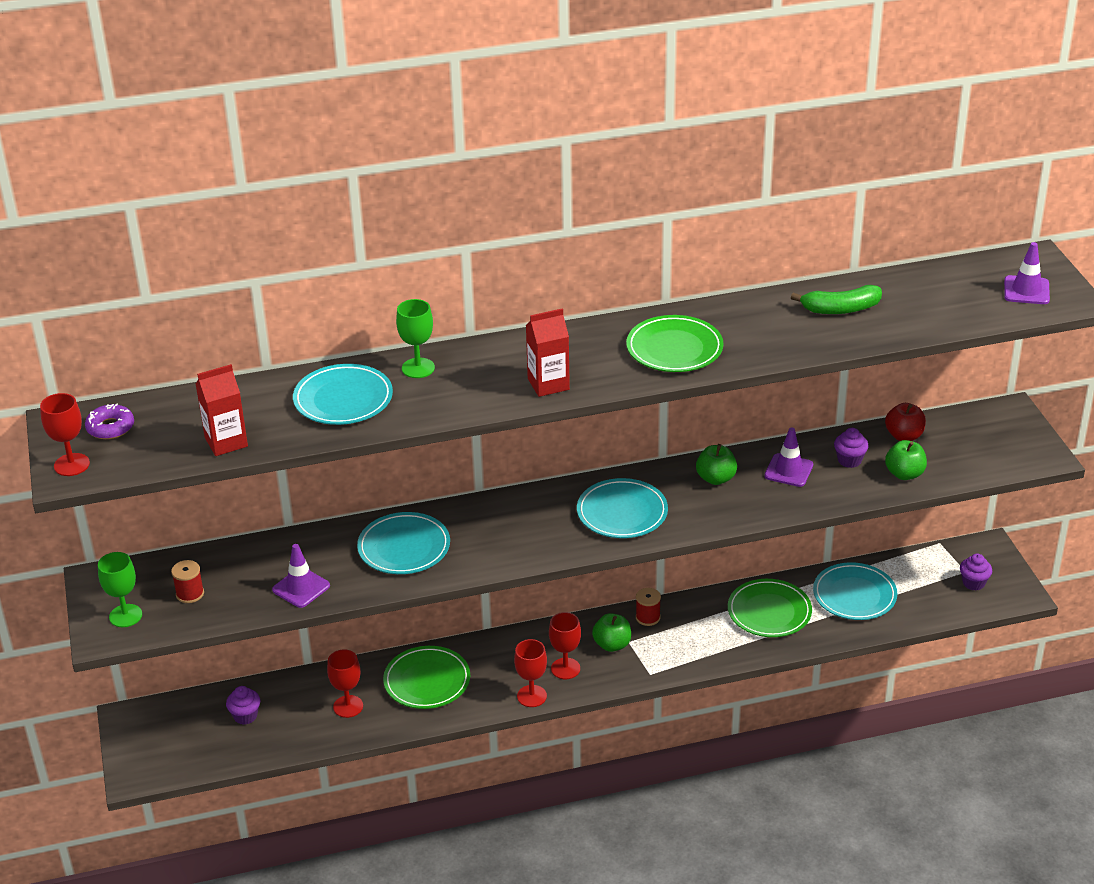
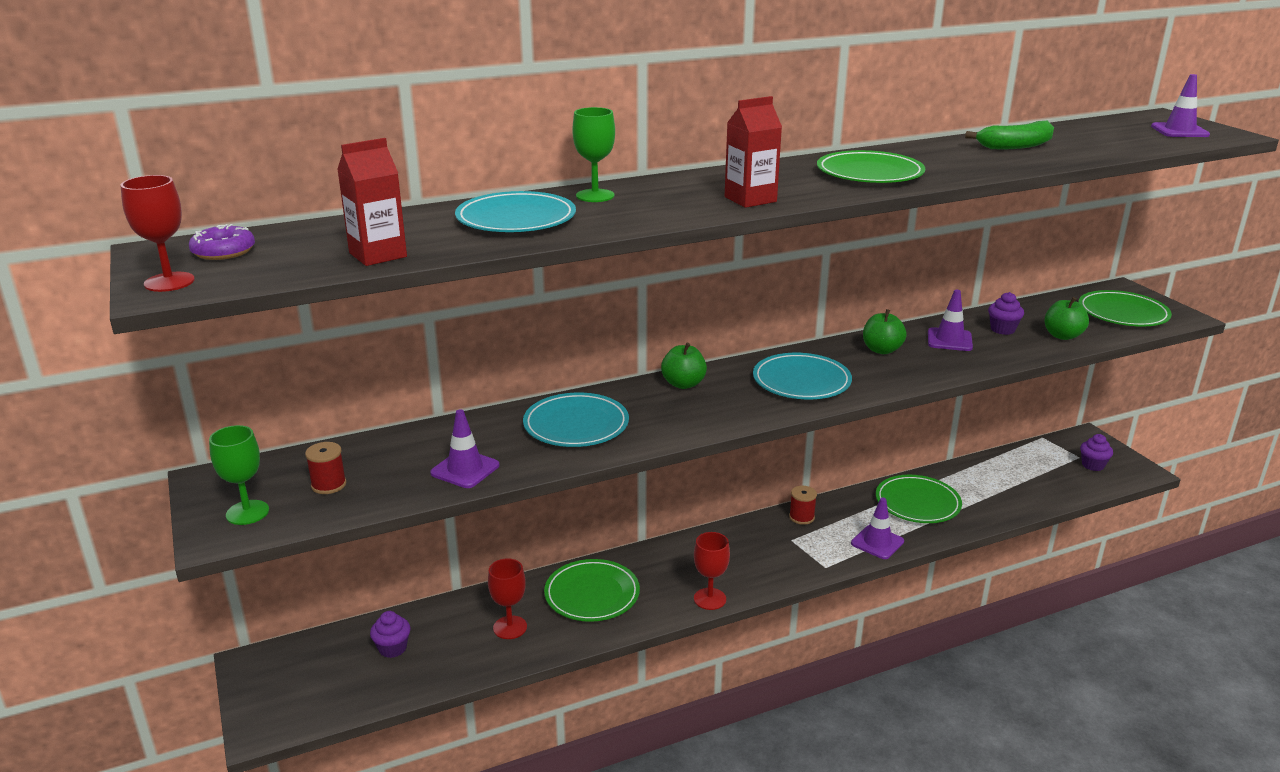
camera: 10 degrees left, 10 degrees down
(565, 668) = (736, 570): red goblet -> none
(612, 644) = (775, 544): green apple -> green apple (683, 384)
(710, 652) = (877, 542): none -> purple traffic cone
(854, 595) = (990, 483): turquoise plate -> none
(904, 436) = (1040, 310): red apple -> none
(986, 447) = (1122, 313): none -> green plate

